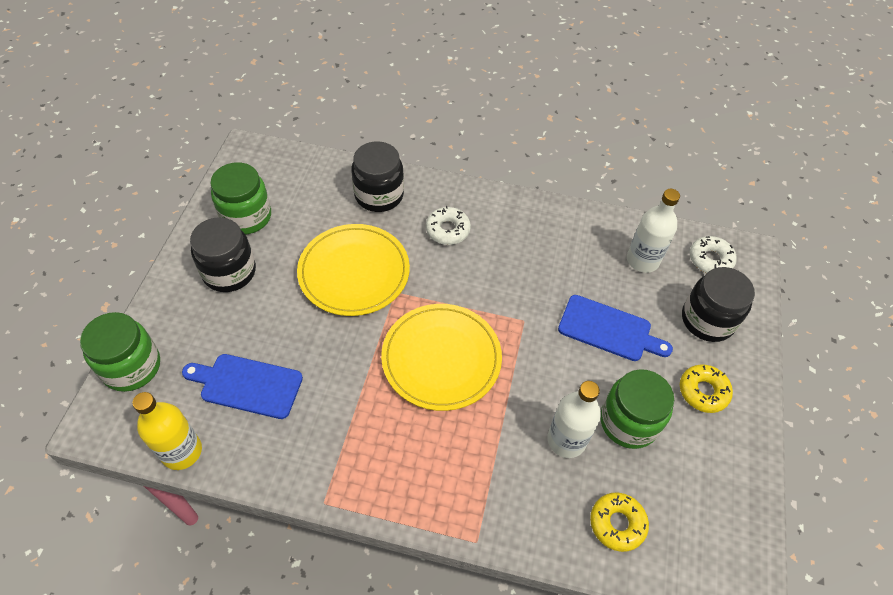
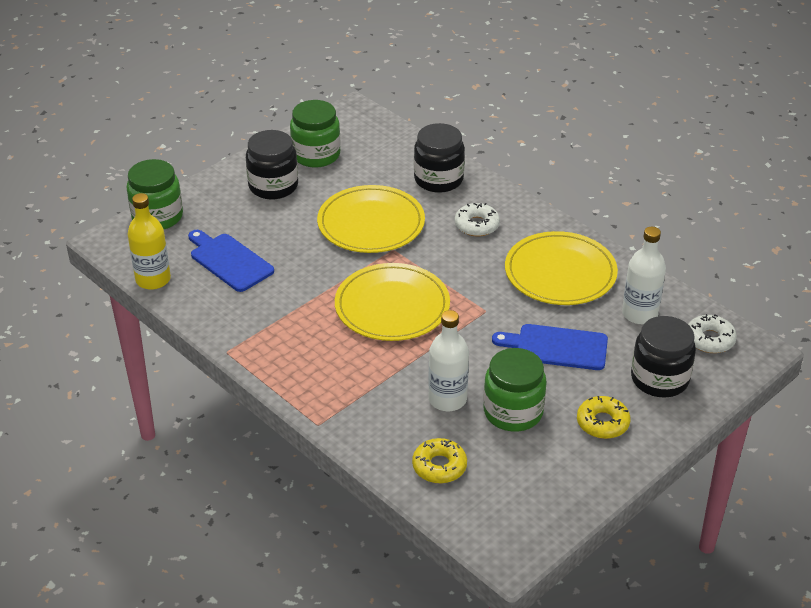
camera: 35 degrees right, 15 degrees down
(552, 248) = (560, 273): none -> yellow plate
(608, 329) = (557, 347): blue cutting board -> blue cutting board turned 135 degrees clockwise

